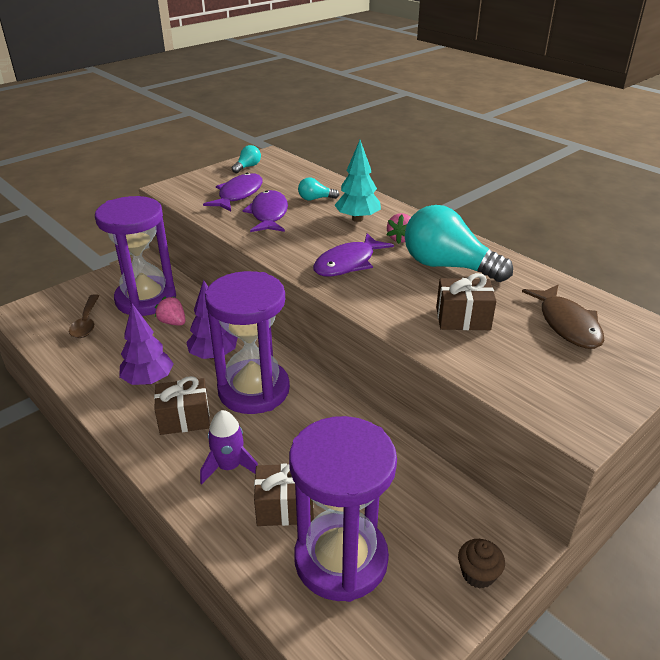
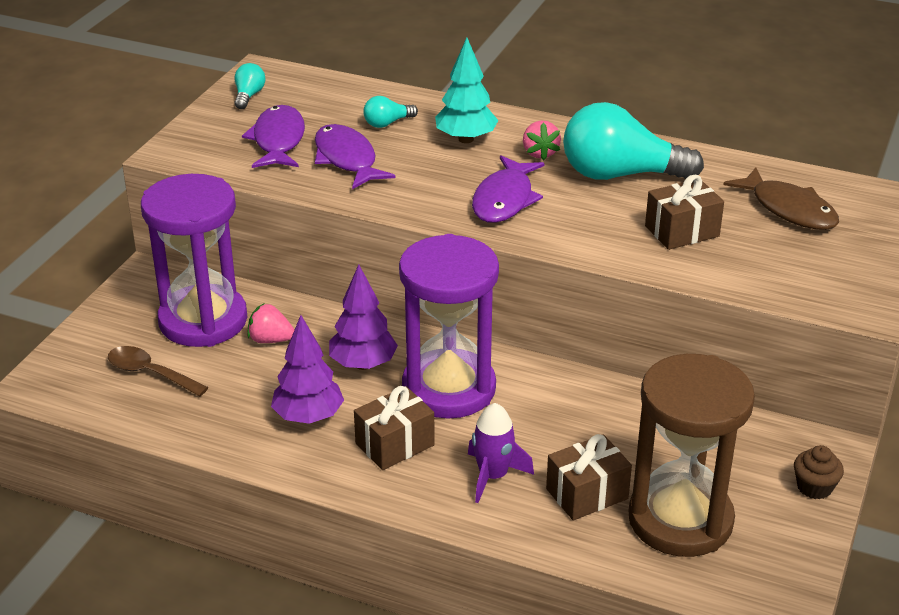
camera: 25 degrees left, 0 degrees up
(86, 323) = (150, 373): brown spoon -> brown spoon turned 150 degrees clockwise
(341, 559) = (680, 520): purple hourglass -> brown hourglass

